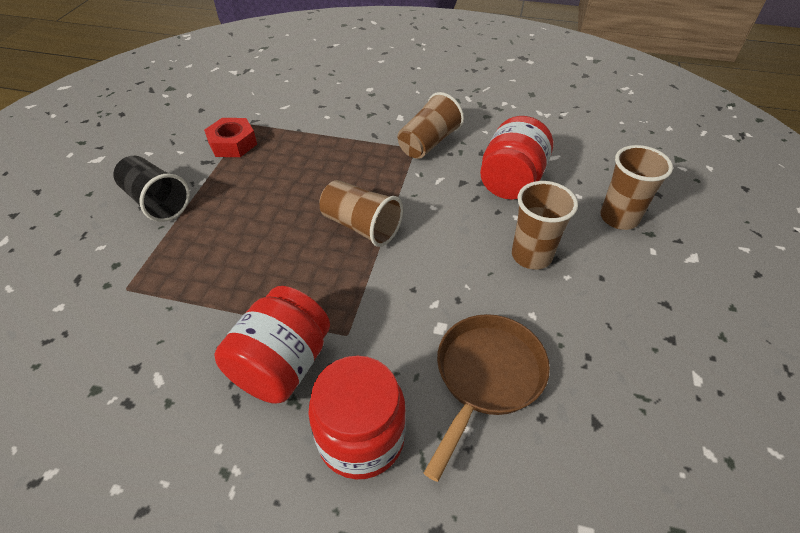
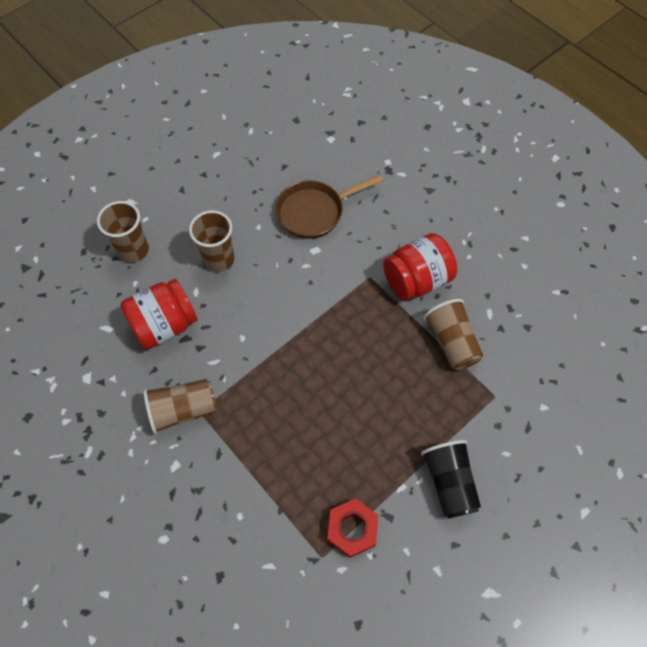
camera: 145 degrees left, 15 degrees up
(361, 226) = (306, 352): brown cup -> brown cup (451, 342)
(361, 437) = (397, 221): red jar -> none

